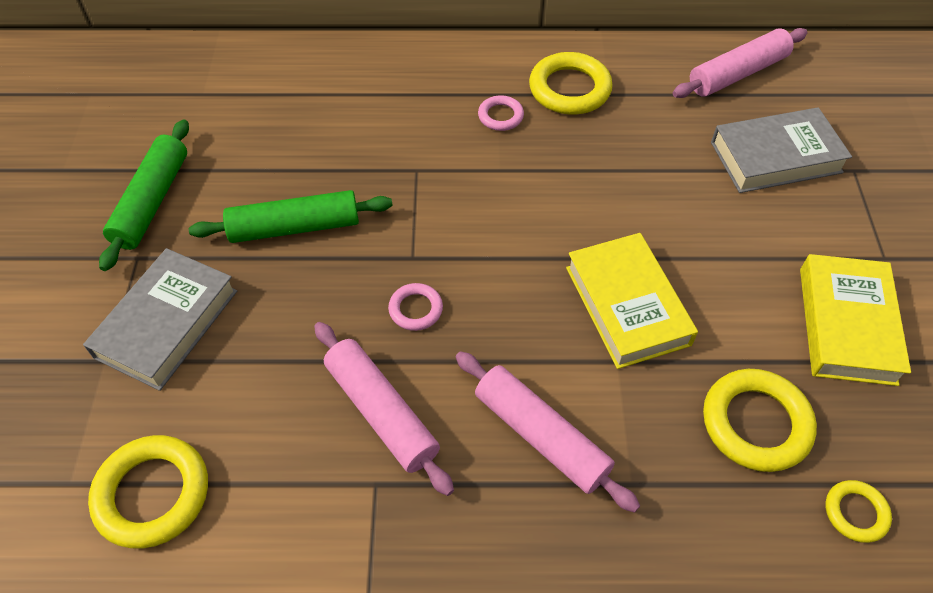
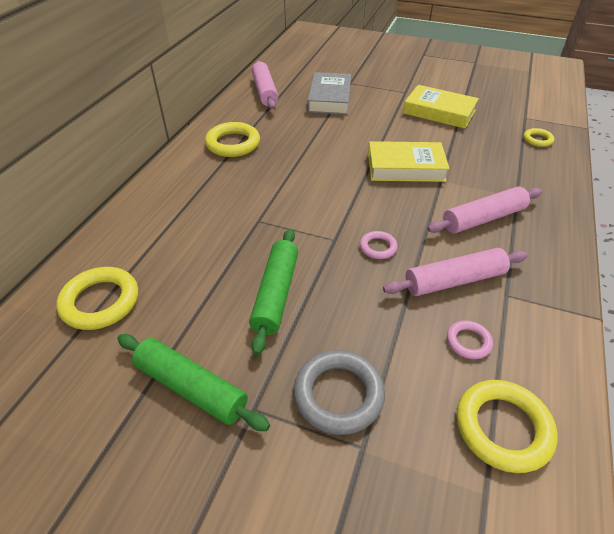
camera: 70 degrees left, 10 degrees down
(167, 324) = (338, 394): grey book -> grey ring
(500, 116) = (235, 174): pink ring -> pink ring (468, 342)
(756, 423) = (488, 150): yellow ring -> yellow ring (100, 302)

